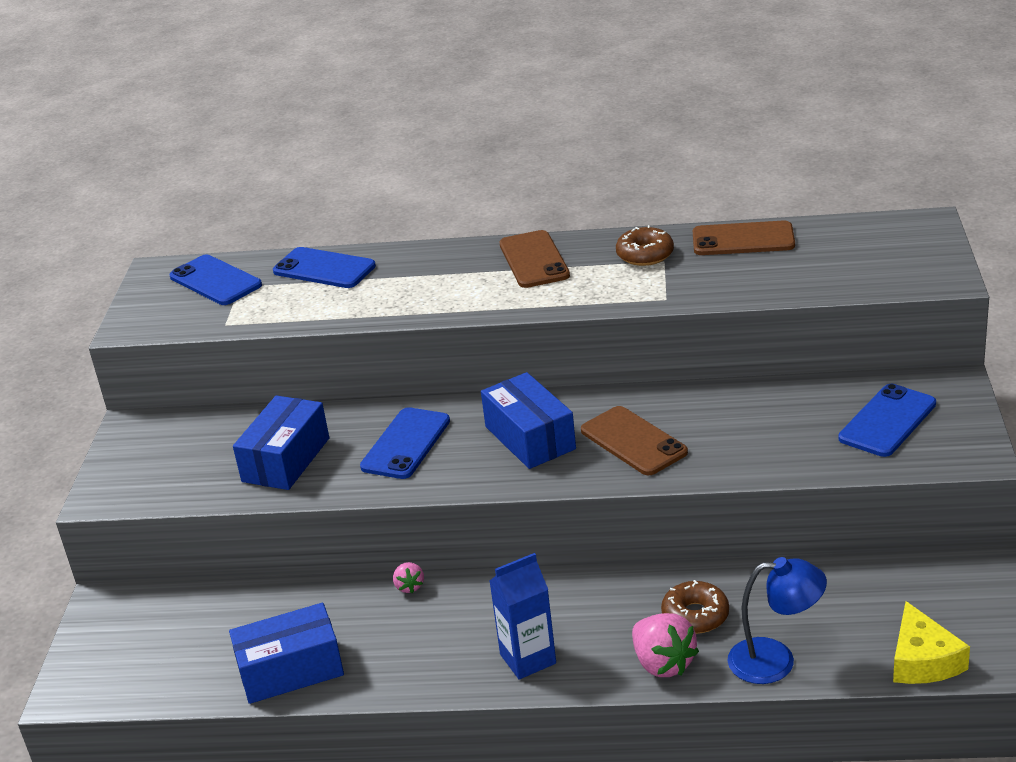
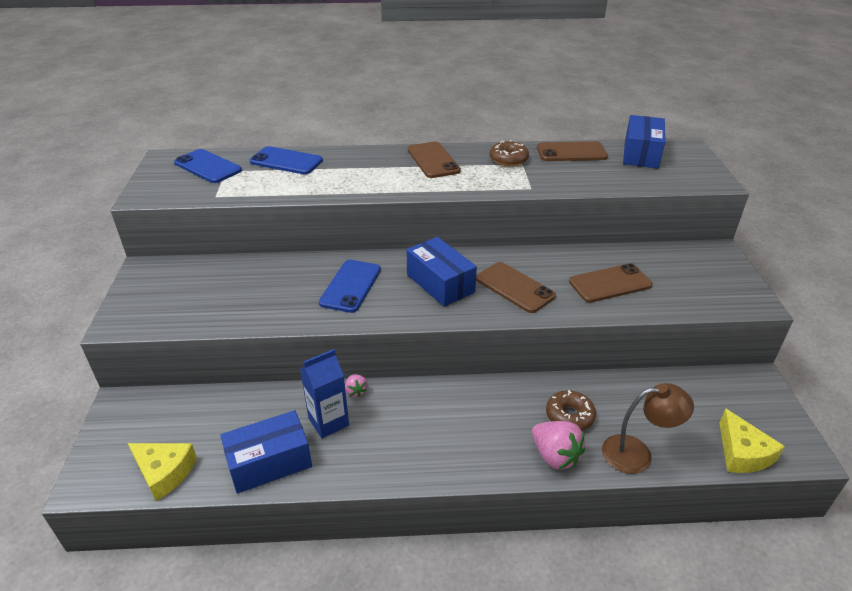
camera: 10 degrees left, 5 degrees up
(160, 681) = (164, 472): none -> yellow cheese
(286, 460) = (262, 296): blue box -> blue box (641, 154)
(528, 659) = (453, 452): blue carton -> blue carton (328, 422)
(772, 433) = (610, 283): none -> brown phone
(776, 660) = (637, 453): blue lamp -> brown lamp
(887, 421) = (686, 276): blue phone -> none

